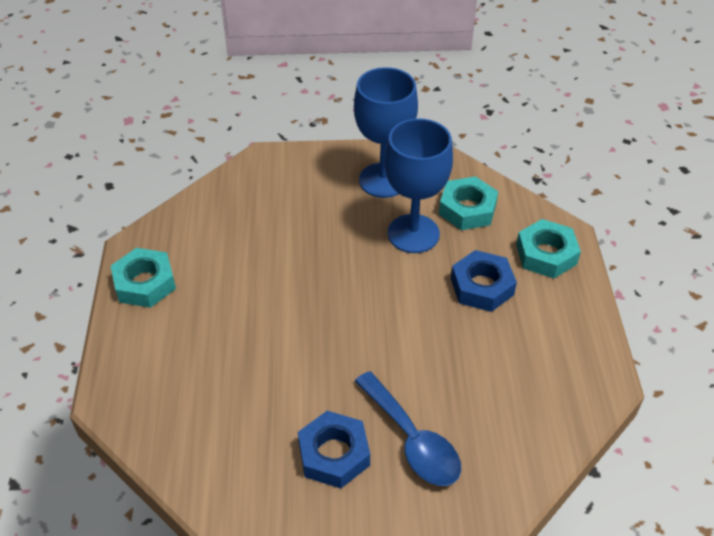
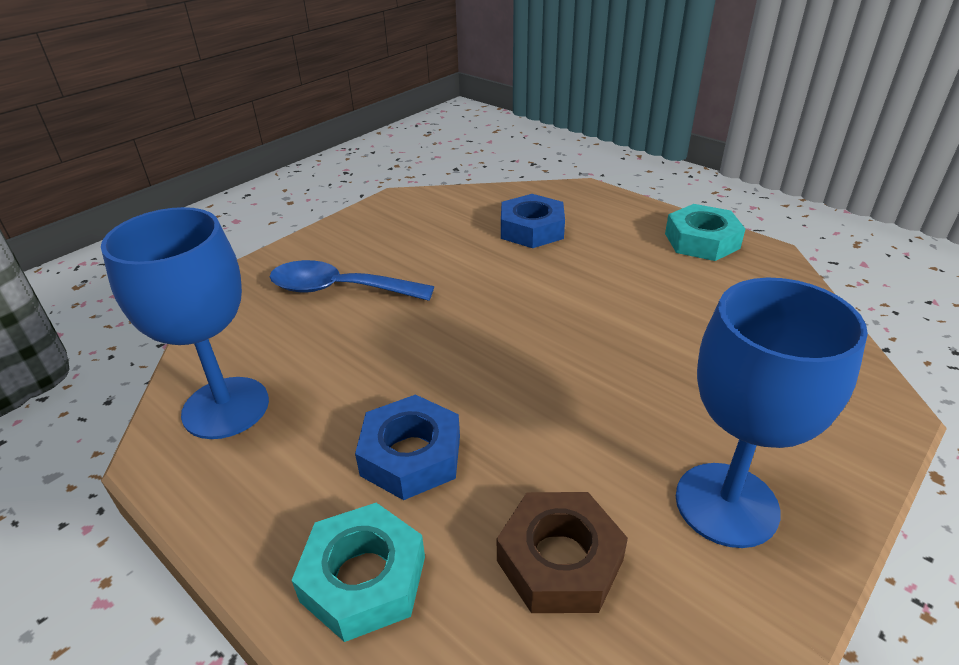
camera: 135 degrees right, 10 degrees down
(334, 454) = (392, 250): blue nut -> blue nut (531, 229)
(413, 234) = (574, 457): blue goblet -> blue goblet (226, 407)
(467, 209) = (559, 560): turquoise nut -> brown nut

